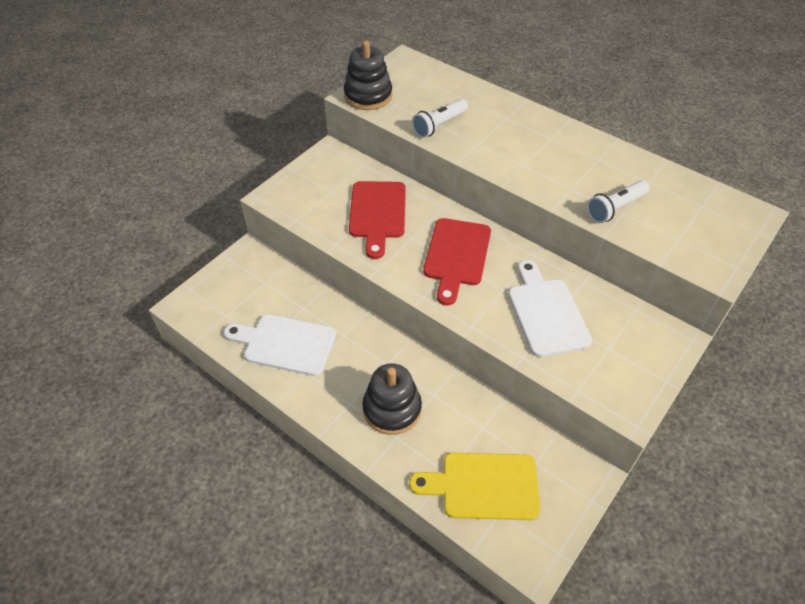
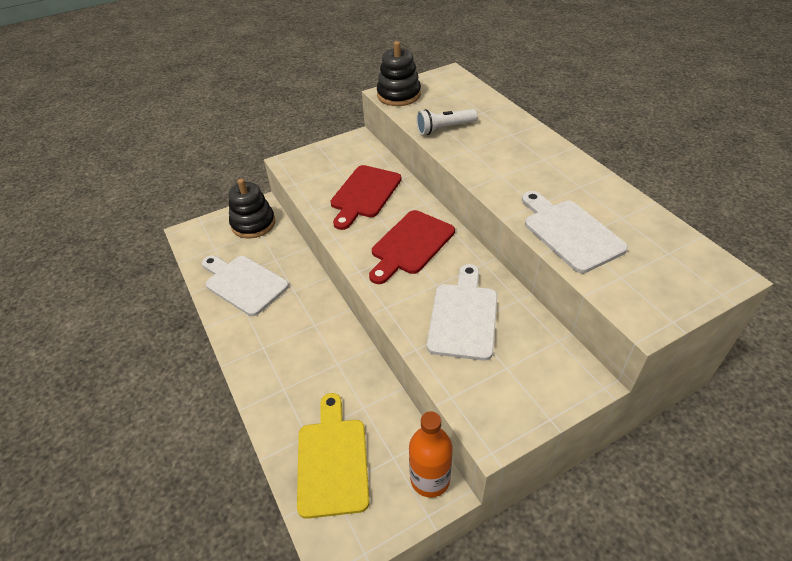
camera: 25 degrees right, 5 degrees down
(392, 409) = (294, 363): black stacking toy -> black stacking toy (253, 224)
(484, 486) = (332, 461): yellow cutting board -> yellow cutting board turned 60 degrees clockwise
(576, 469) = (430, 479): none -> orange bottle
(615, 208) = (569, 233): white flashlight -> white cutting board

